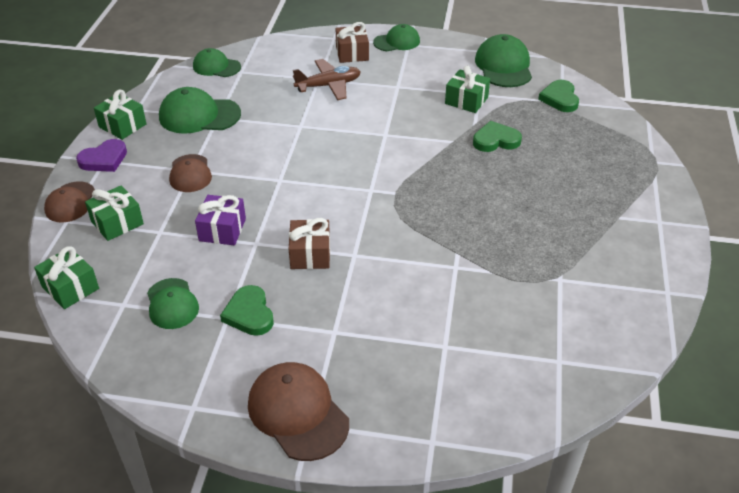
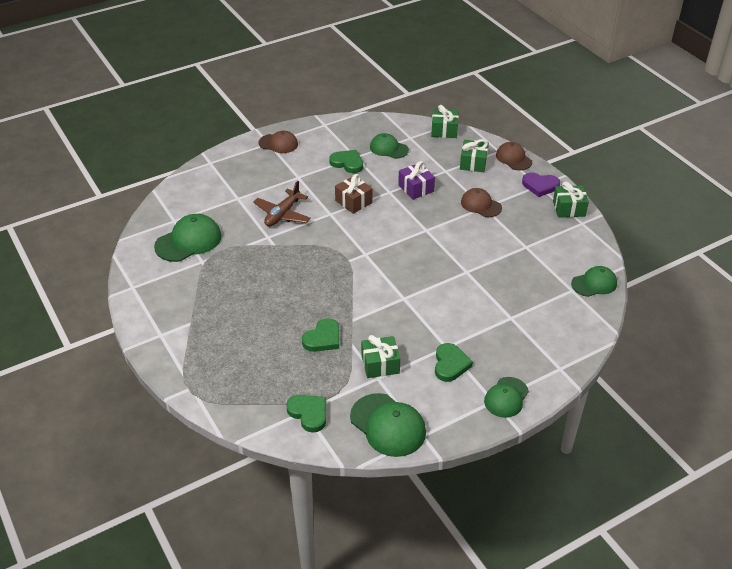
camera: 140 degrees right, 0 degrees up
(104, 159) = (540, 186): purple heart -> purple heart turned 90 degrees counterclockwise
(199, 115) = (538, 241): green cap -> green cap (188, 241)
(298, 413) = (278, 144): brown cap -> brown cap, size x0.65
(329, 86) = (495, 316): brown plane -> brown plane (282, 214)
(352, 53) = (522, 359): brown gift -> none
(410, 75) = (450, 364): none -> green heart

